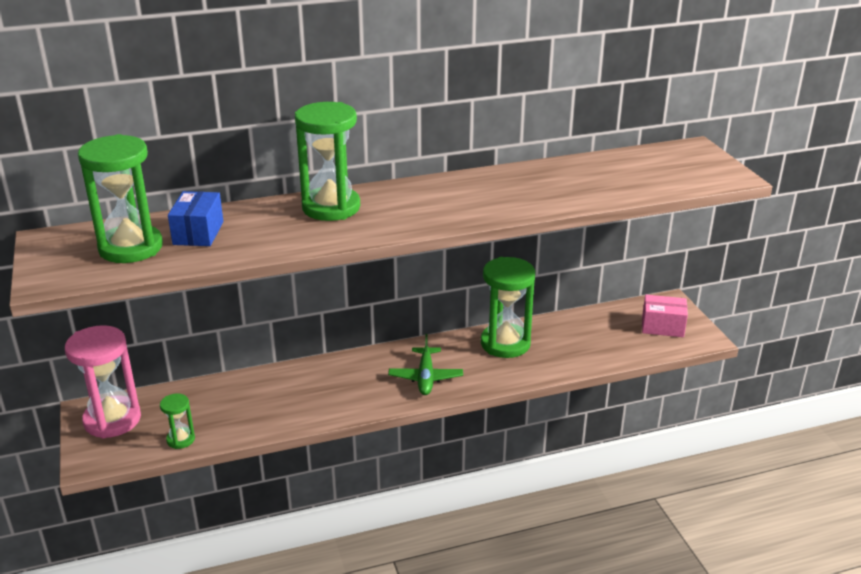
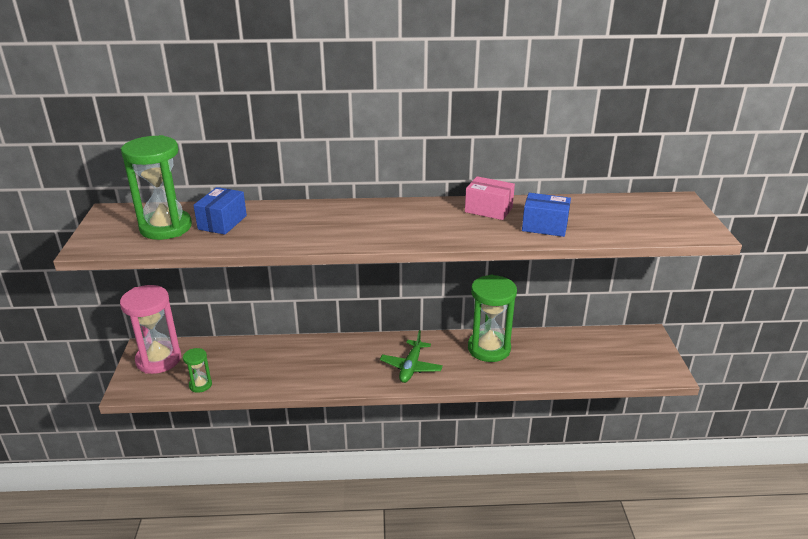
camera: 15 degrees right, 0 degrees up
(331, 207) = (336, 215): green hourglass -> none
(568, 191) = (544, 226): none -> blue box
(662, 326) = (634, 356): pink box -> pink box (488, 209)

